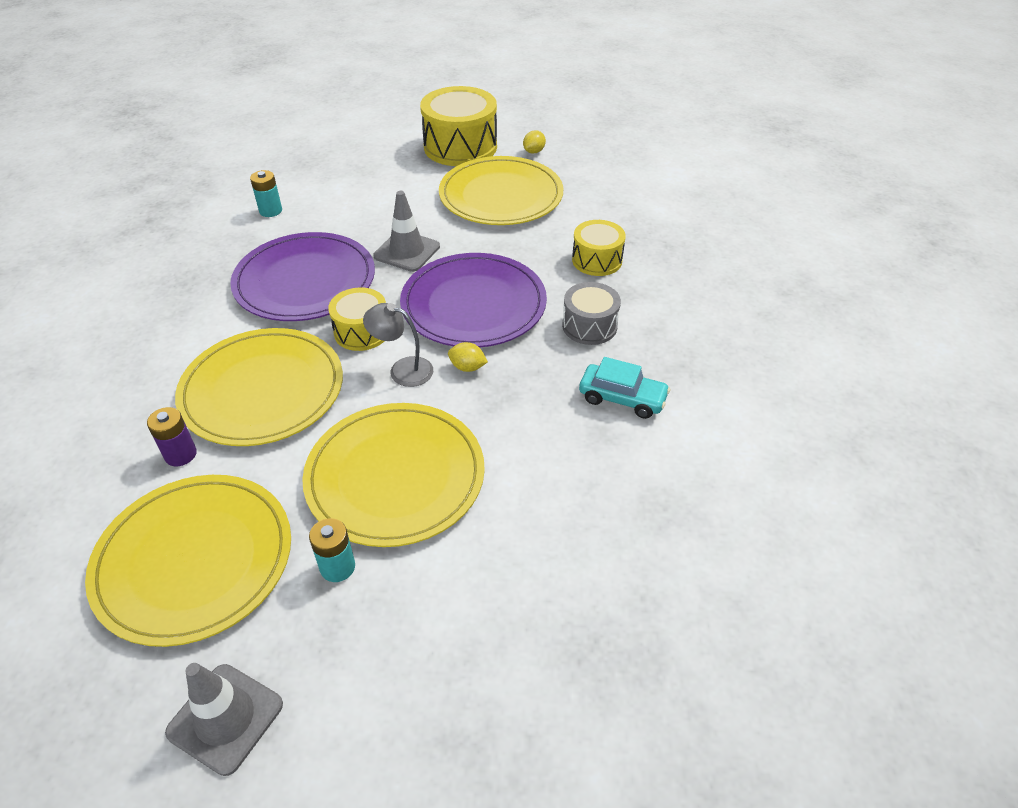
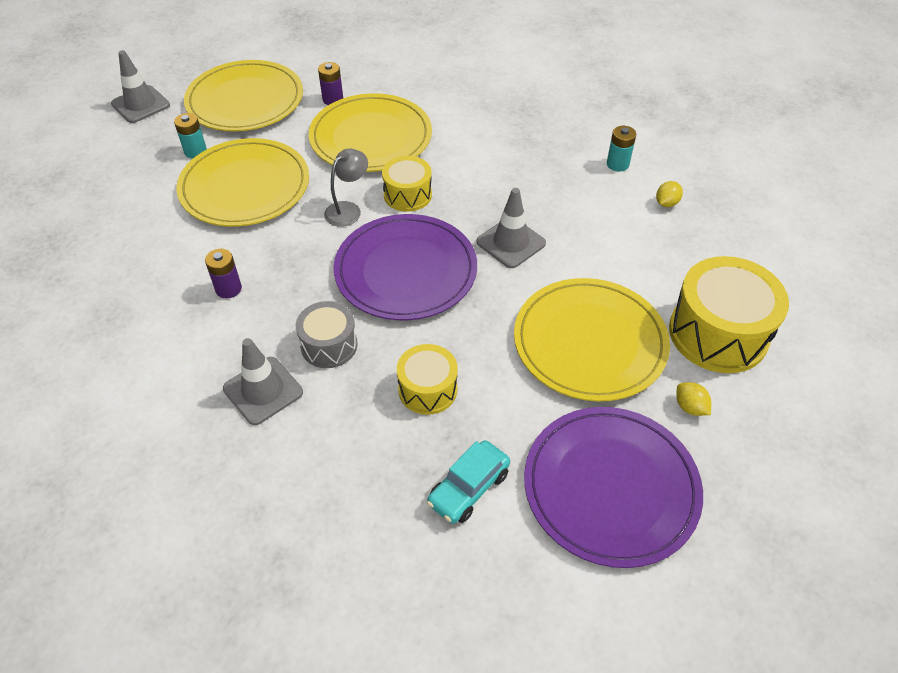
camera: 110 degrees right, 5 degrees up
(305, 281) = (494, 172): purple plate -> purple plate (610, 487)
(467, 367) = (327, 247): yellow lemon -> yellow lemon (666, 203)
(565, 422) = (228, 289): none -> purple battery
(622, 398) = (226, 335): turquoise car -> turquoise car (468, 488)
(663, 349) = (263, 390): none -> grey traffic cone

